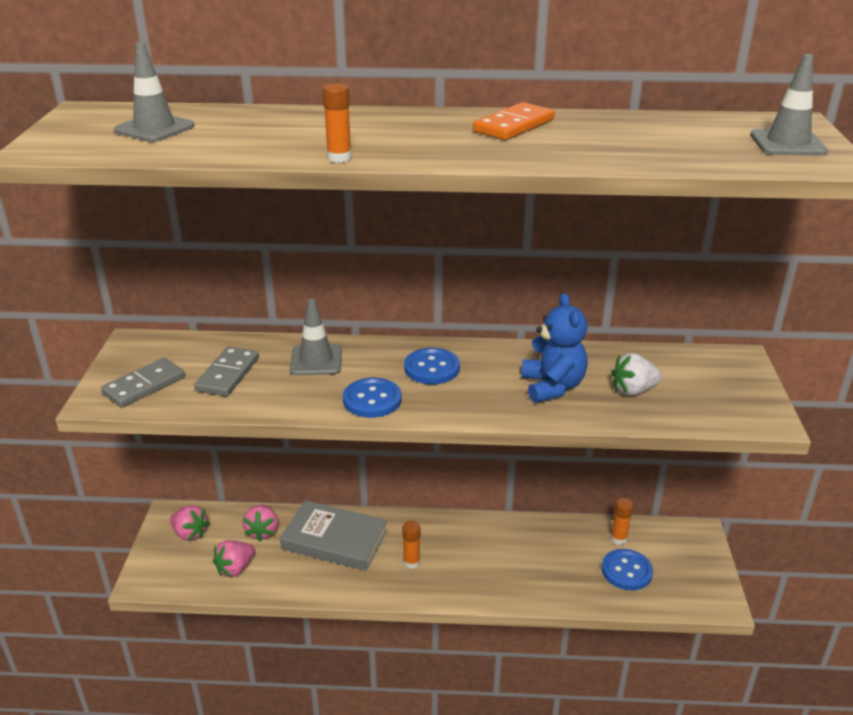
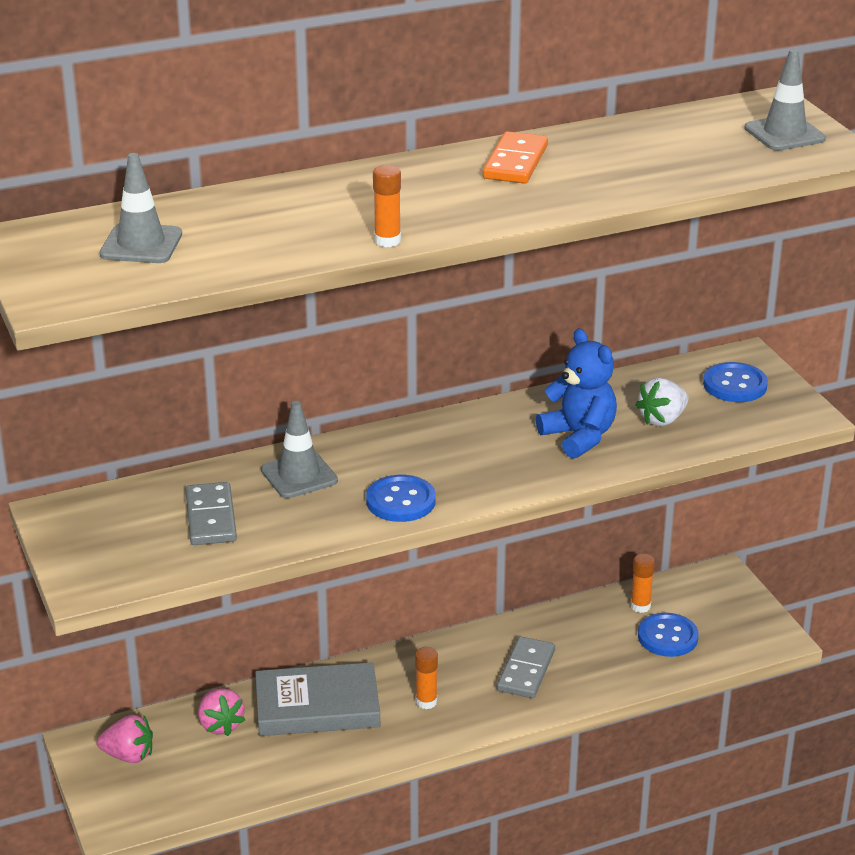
camera: 25 degrees left, 0 degrees up
(144, 385) = (123, 556): grey domino -> grey domino (526, 670)
(235, 568) = (220, 774): pink strawberry -> none
(432, 368) = (436, 450): blue button -> blue button (735, 385)

